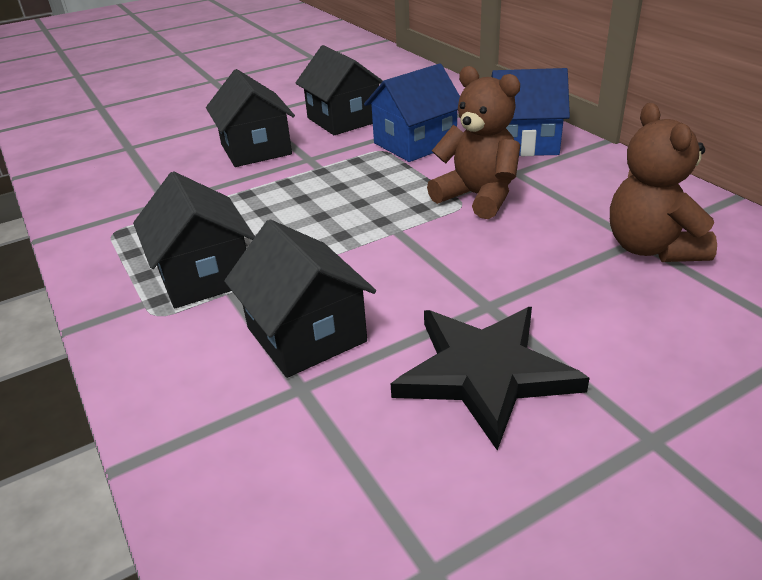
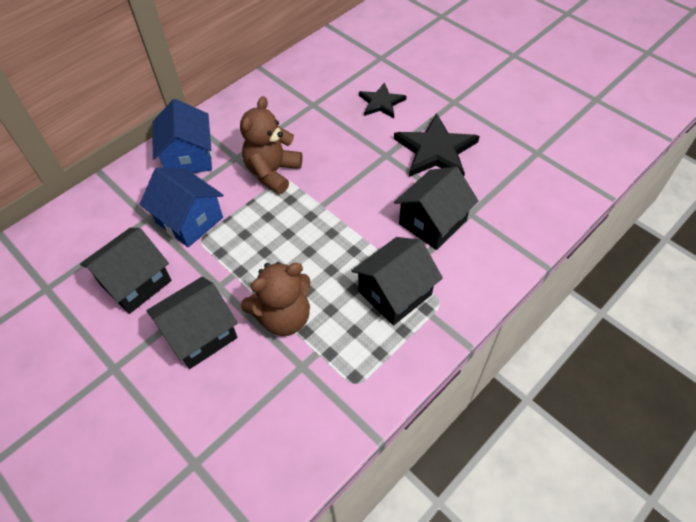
camera: 105 degrees left, 20 degrees up
(644, 319) = (381, 103): none -> black star
(652, 248) = (320, 99): brown teddy bear -> brown teddy bear (283, 317)

